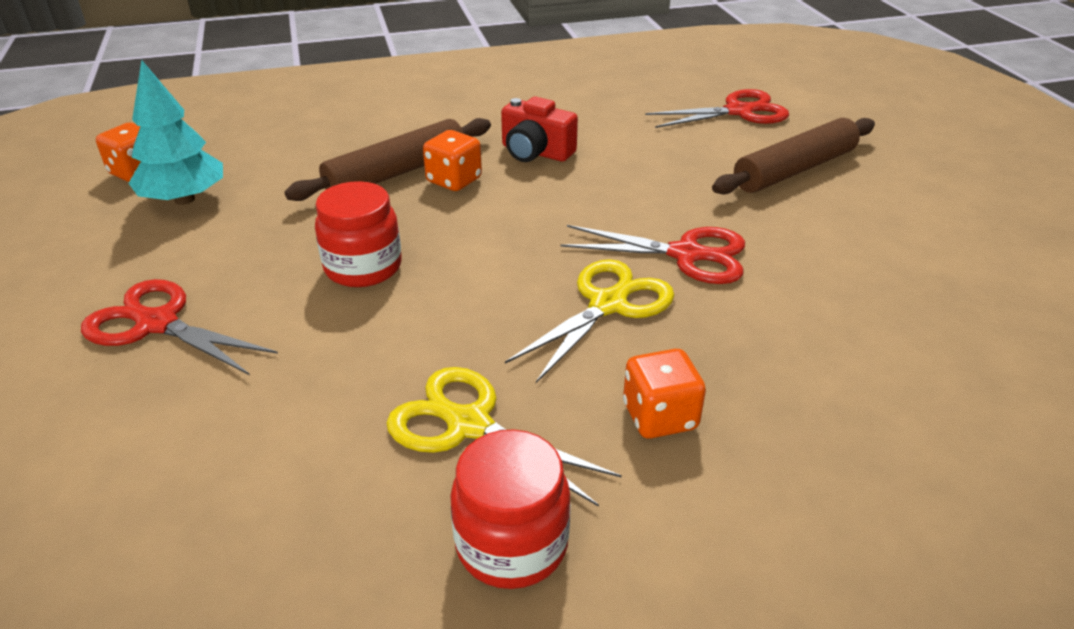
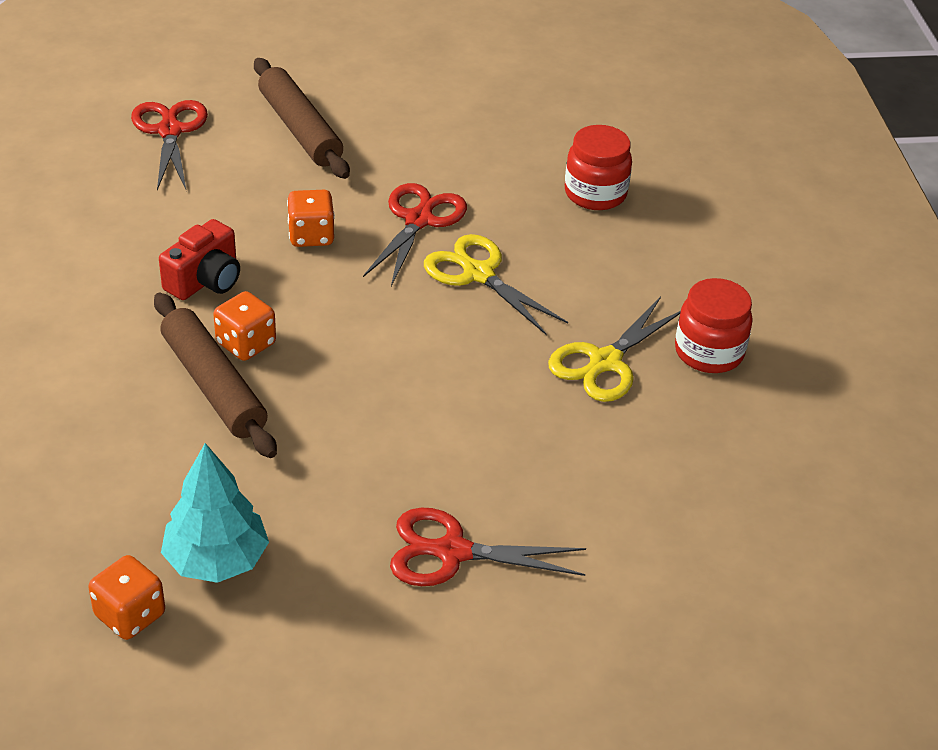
camera: 85 degrees left, 5 degrees up
(157, 324) = (452, 552): red scissors -> red scissors turned 60 degrees clockwise
(363, 267) = (392, 414): red jar -> red jar (595, 193)
(660, 417) = (606, 272): orange dice -> orange dice (311, 236)

